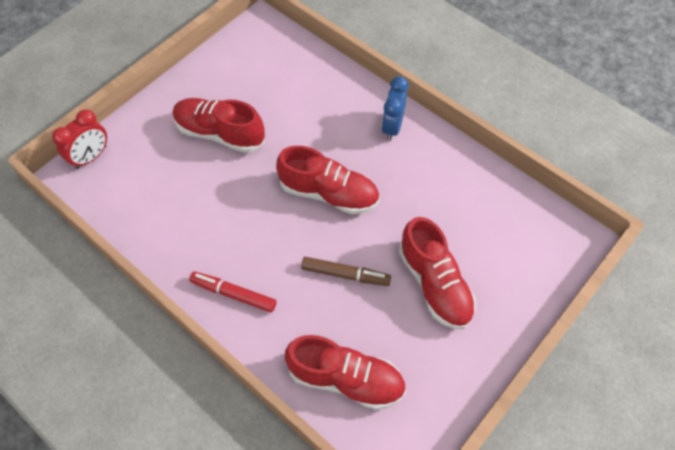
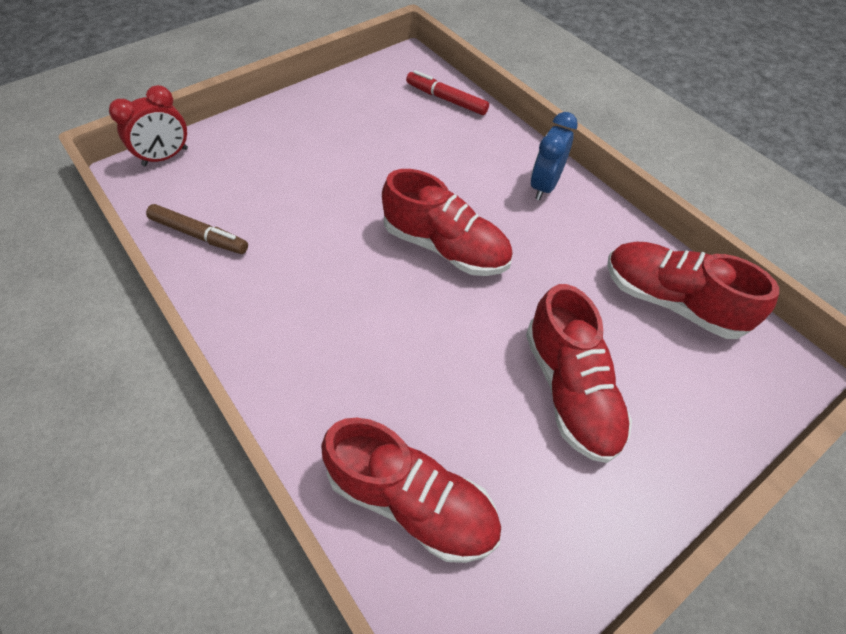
camera: 10 degrees right, 5 degrees down
(220, 133) = (327, 158): red shoe -> red shoe (670, 301)
(233, 294) = (284, 347): red marker -> red marker (446, 99)
(345, 274) = (445, 352): brown marker -> brown marker (199, 235)

